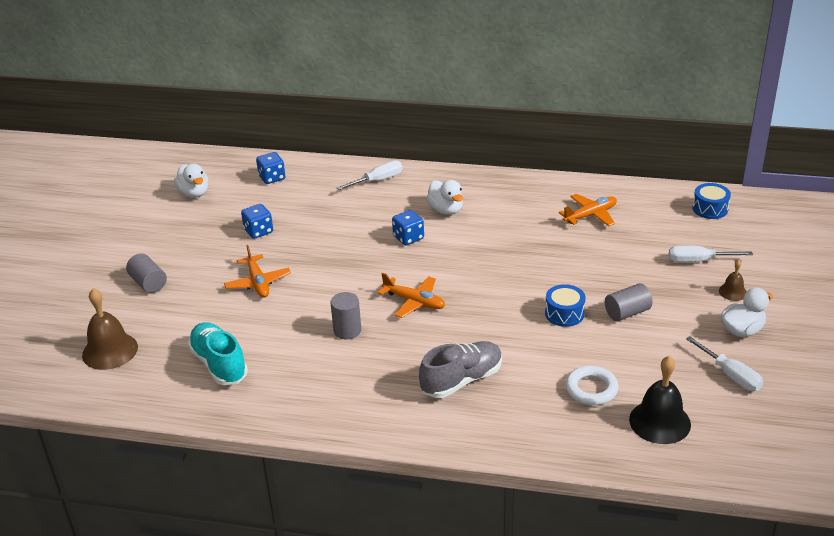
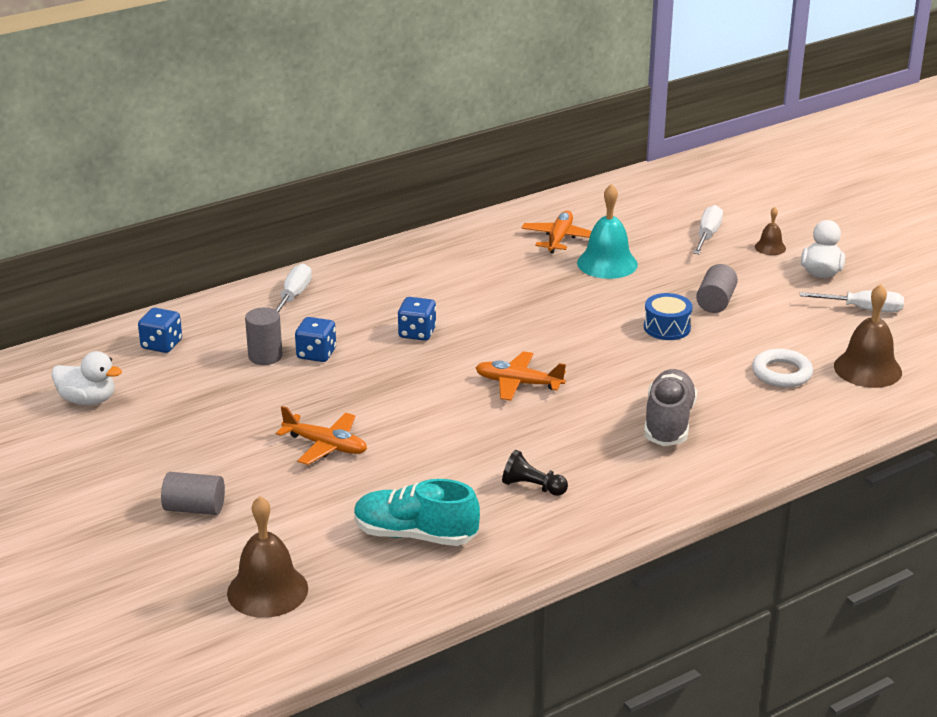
camera: 45 degrees left, 5 degrees down
(258, 231) = (239, 400): blue dice -> blue dice (316, 354)
(320, 373) = (532, 487): none -> black pawn
(347, 330) = (495, 439): grey cylinder -> grey cylinder (265, 356)
(414, 302) = (518, 383): orange plane -> orange plane turned 150 degrees counterclockwise
(446, 210) = (413, 292): white duck -> none
(595, 248) = (607, 263): none -> turquoise bell
(660, 421) = (867, 369): black bell -> brown bell
(699, 261) = (707, 235): white screwdriver -> white screwdriver turned 150 degrees clockwise
(710, 209) = (652, 190): blue drum -> none

